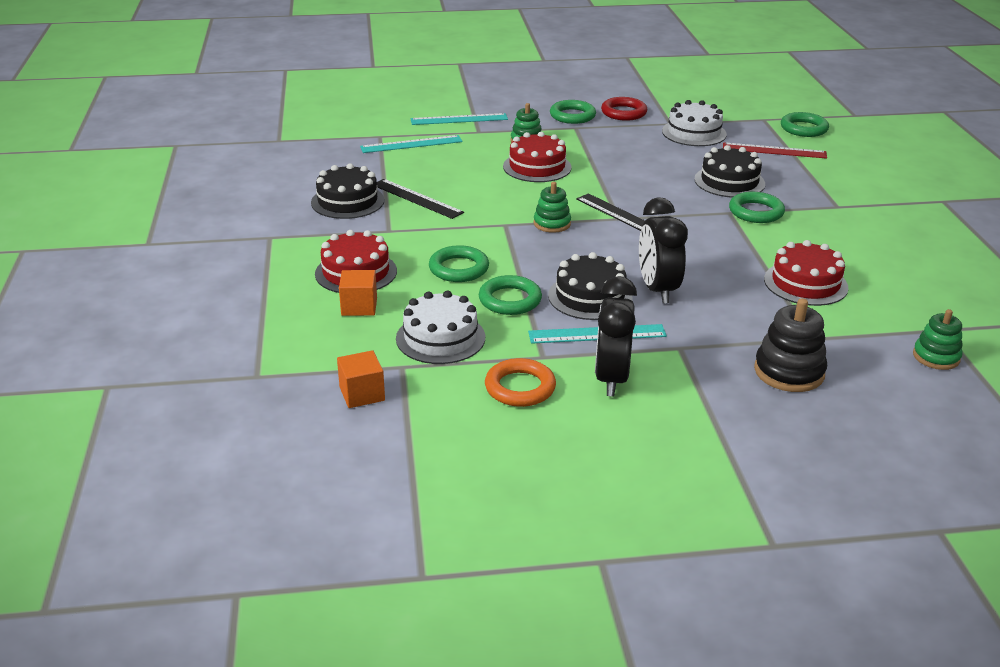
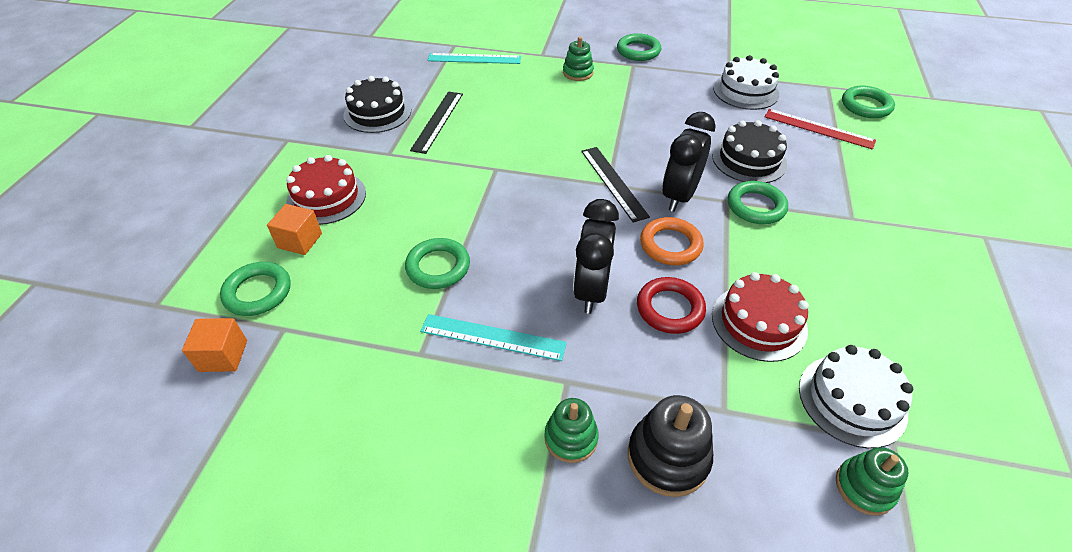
camera: 20 degrees right, 15 degrees up
(417, 198) = (437, 121): black ruler -> black ruler turned 45 degrees clockwise
(440, 338) = (342, 300): white cake -> white cake (852, 400)
(459, 119) = (533, 38): turquoise ruler -> none
(459, 268) = (418, 214): green ring -> green ring (258, 292)
(520, 387) = (370, 392): orange ring -> orange ring (670, 245)
(537, 167) = (568, 105): red cake -> none
(552, 224) = (539, 177): green stacking toy -> green stacking toy (571, 438)
(590, 297) = (517, 282): black cake -> none
(611, 379) = (468, 407): black clock -> black clock (679, 196)
(623, 113) = (689, 55): red ring -> red ring (670, 308)

